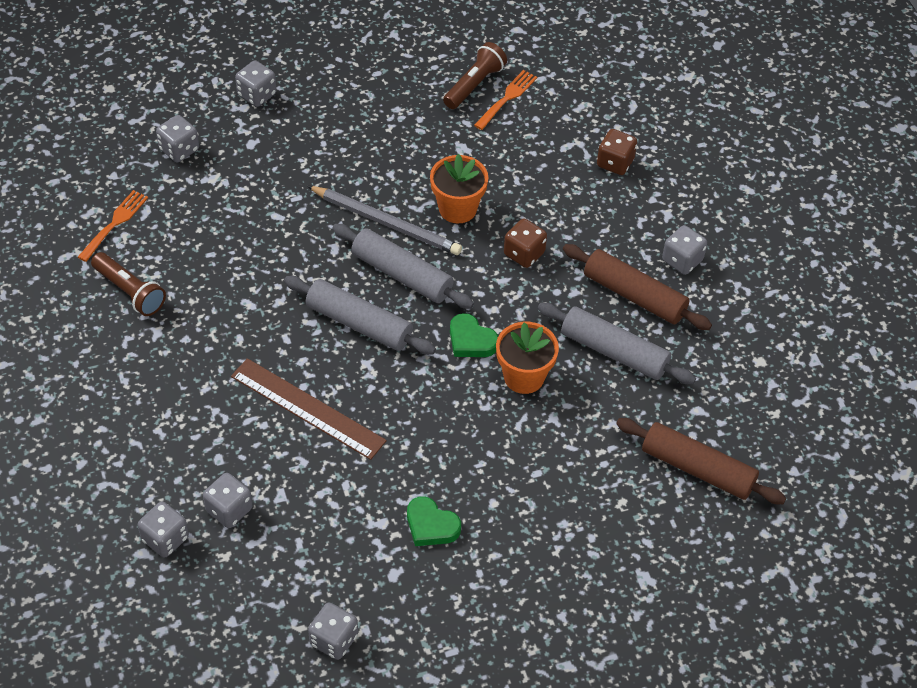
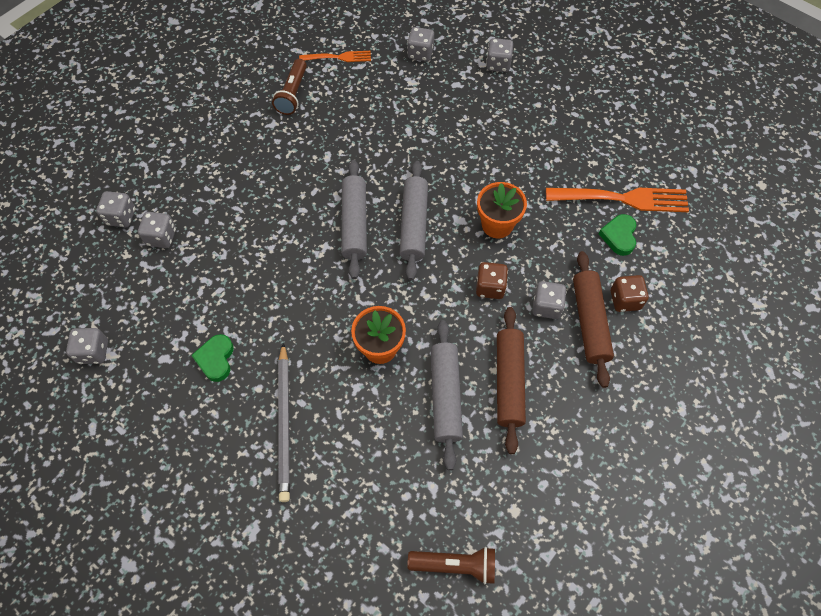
camera: 60 degrees right, 10 degrees up
(307, 408) = (266, 234): brown ruler -> none
(386, 222) = (451, 191): grey pencil -> grey pencil (285, 423)
(471, 340) = (388, 297): green heart -> green heart (619, 236)
(474, 85) = (617, 173): brown flashlight -> brown flashlight (455, 565)
(507, 98) = (623, 199): orange fork -> orange fork, size x1.77
(682, 260) = (569, 398): grey dice -> grey dice (546, 306)
(697, 469) = (376, 517): brown rolling pin -> brown rolling pin (589, 322)

